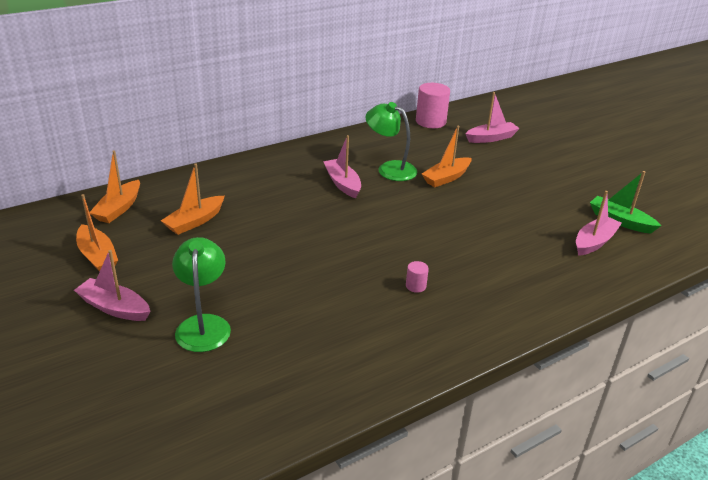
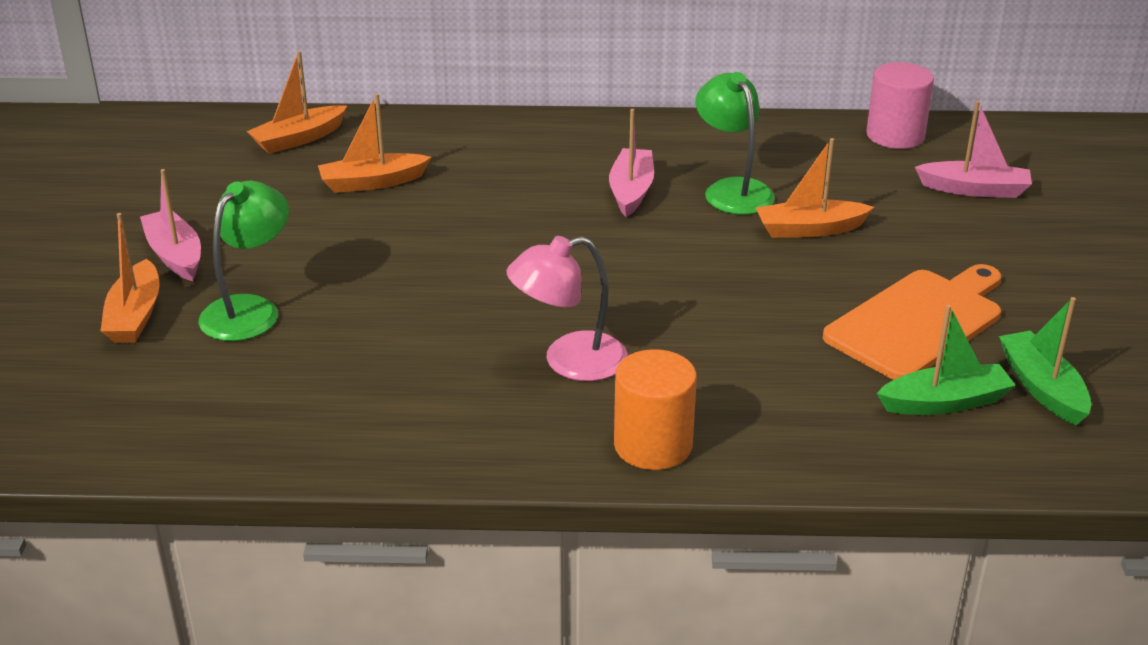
camera: 35 degrees right, 0 degrees up
(97, 256) = (217, 190): orange boat -> orange boat (135, 315)
(415, 286) = (569, 361): pink cylinder -> pink lamp
(505, 315) = (653, 445): none -> orange cylinder
(541, 208) = (918, 322): none -> orange cutting board
(594, 242) = (945, 402): pink boat -> green boat

